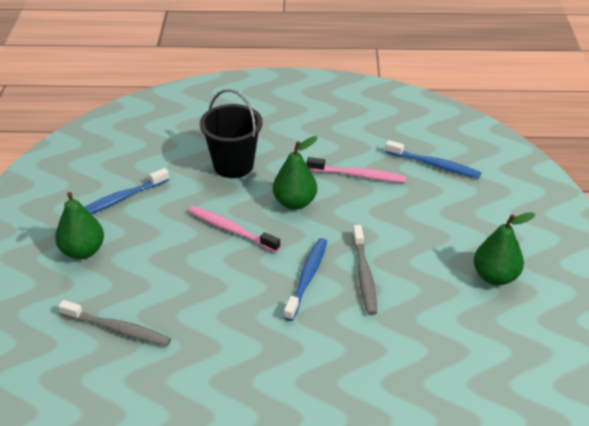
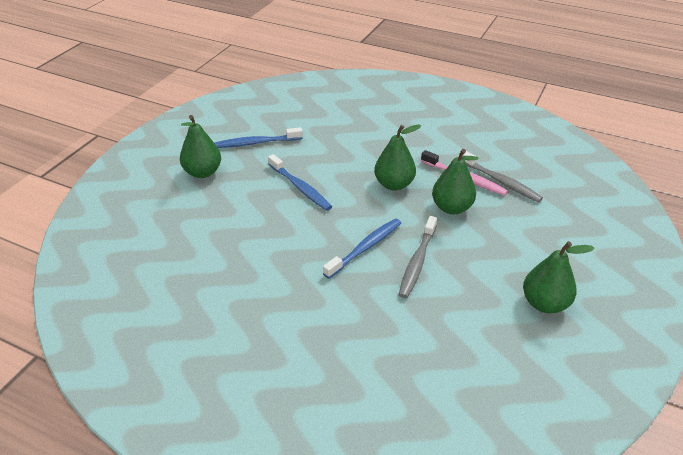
camera: 25 degrees right, 0 degrees up
(118, 329) = (188, 238): grey toothbrush -> grey toothbrush (501, 181)
(231, 229) = (327, 190): pink toothbrush -> none
(233, 165) = (361, 142): black bucket -> none
(364, 210) = (451, 208): none -> green pear
(434, 165) = (542, 189): blue toothbrush -> blue toothbrush (300, 188)

